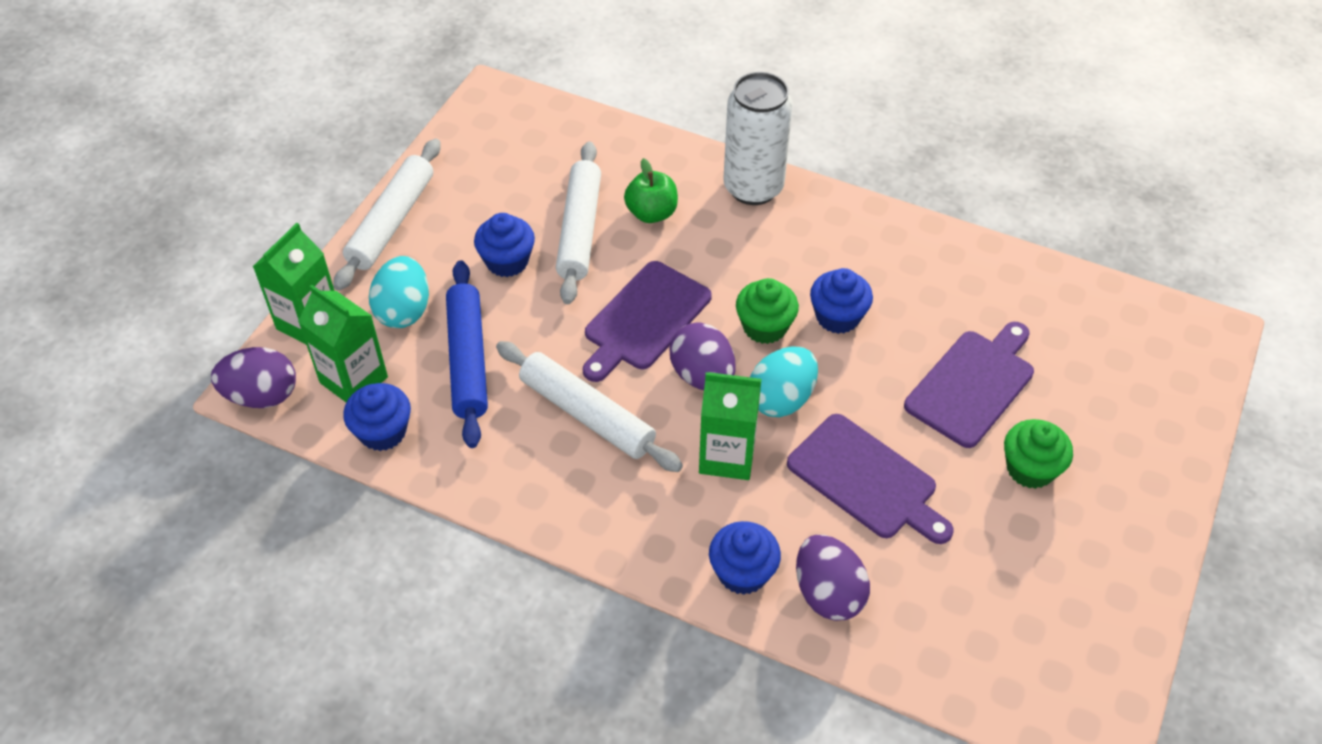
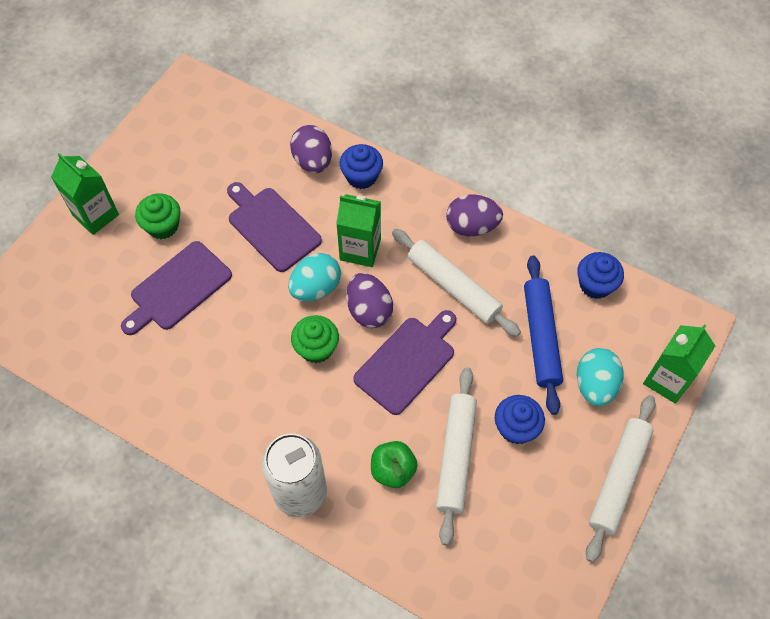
camera: 175 degrees left, 10 degrees up
(262, 396) = (687, 319): purple egg -> purple egg (472, 226)
(354, 380) = (623, 327): green carton -> green carton (96, 215)
(837, 317) = (259, 352): blue cupcake -> none

